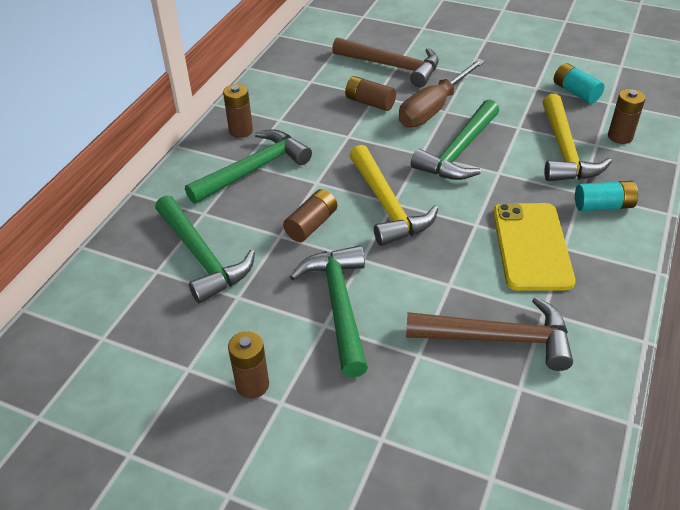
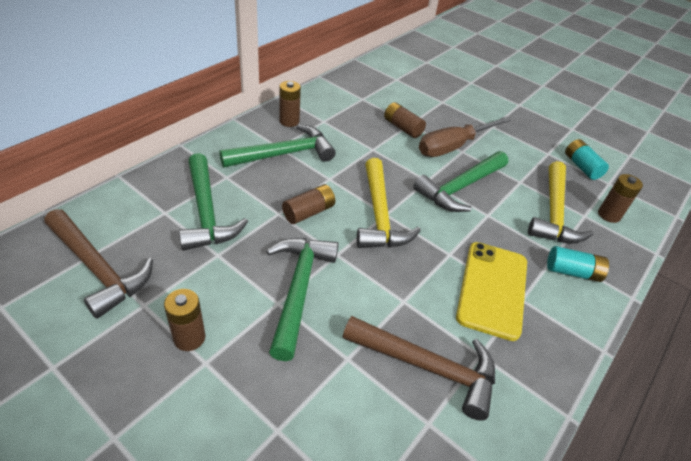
camera: 10 degrees right, 0 degrees up
(392, 66) = (433, 105): brown hammer -> brown hammer (98, 269)

